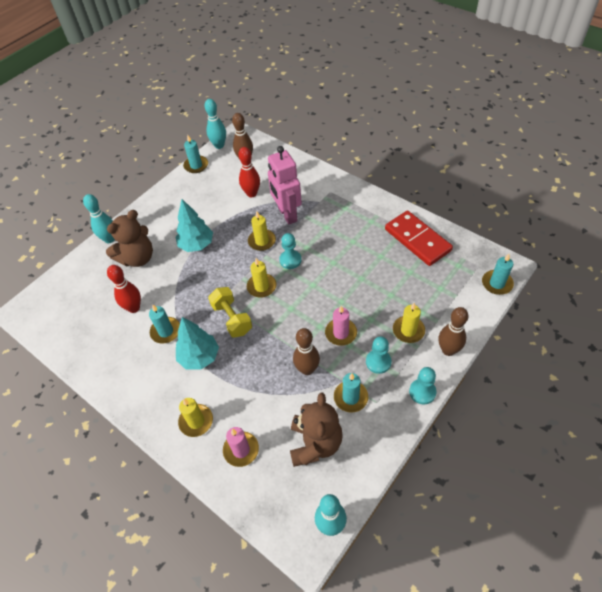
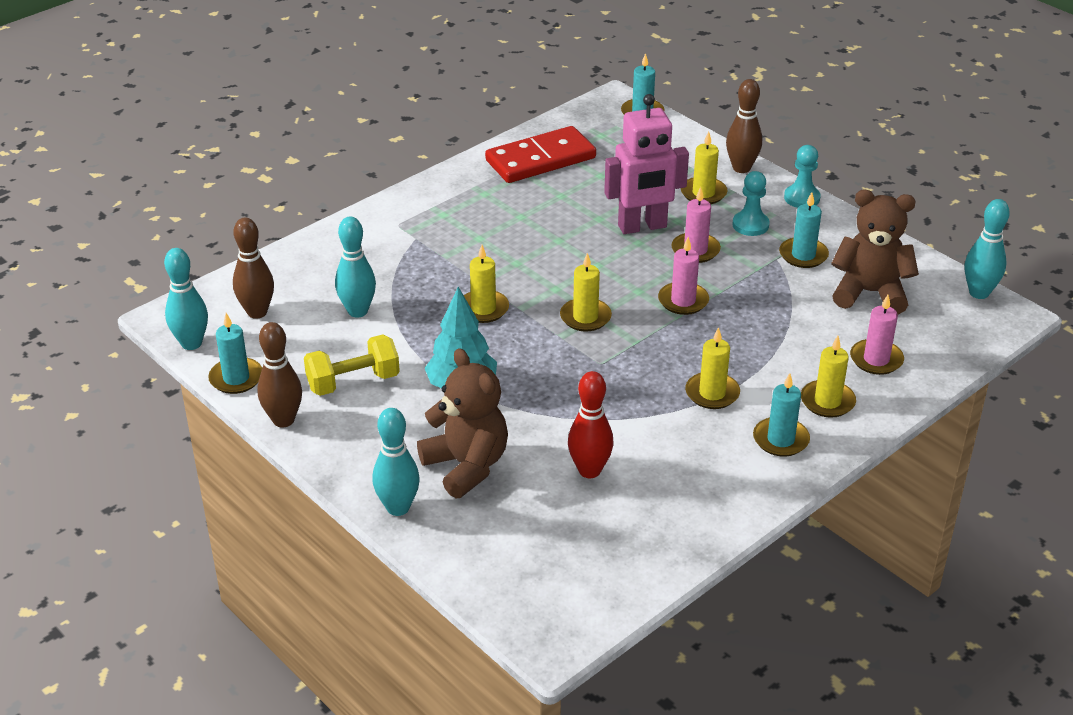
camera: 85 degrees left, 15 degrees down
(166, 331) = (652, 430): turquoise candle -> turquoise candle (780, 439)
(199, 357) = (712, 393): turquoise tree -> yellow candle
(232, 318) = (643, 353): yellow dumbbell -> yellow dumbbell (353, 382)
(252, 193) = (357, 311): red bowling pin -> turquoise bowling pin
(285, 332) = (683, 301): none -> pink candle
(287, 214) = (431, 275): pink robot -> pink robot (642, 227)
(290, 260) = (538, 282): turquoise pawn -> none
(307, 369) = (752, 287): brown bowling pin -> brown bowling pin (283, 420)

